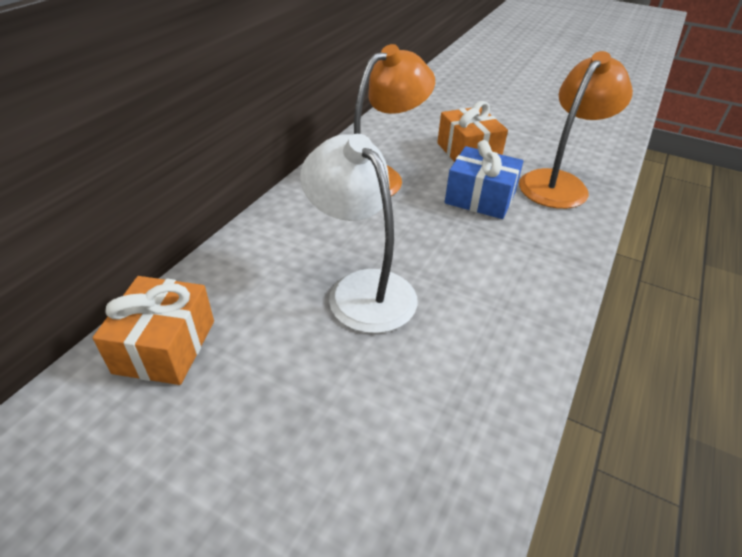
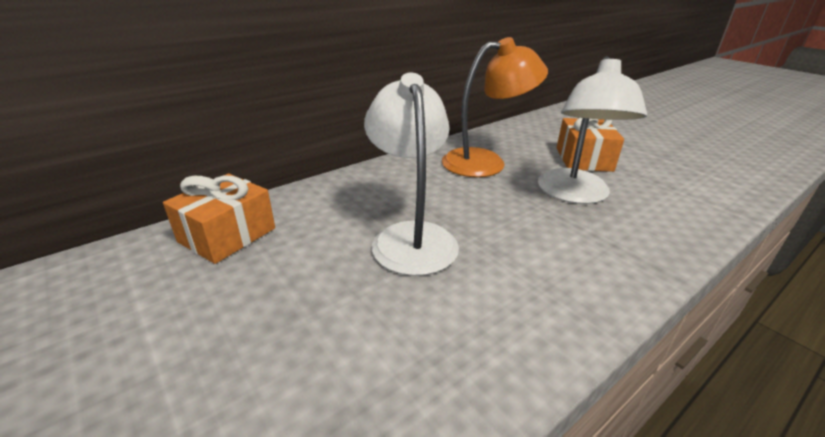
camera: 25 degrees right, 10 degrees down
(480, 198) = (574, 195): blue gift -> white lamp
(559, 183) = (672, 199): orange lamp -> none

